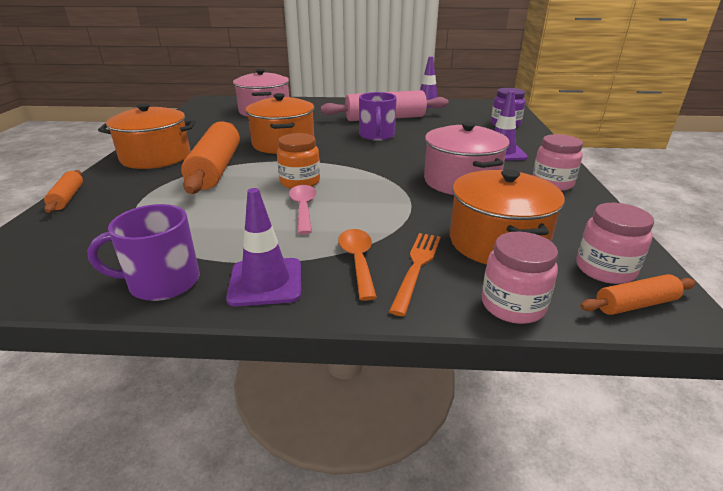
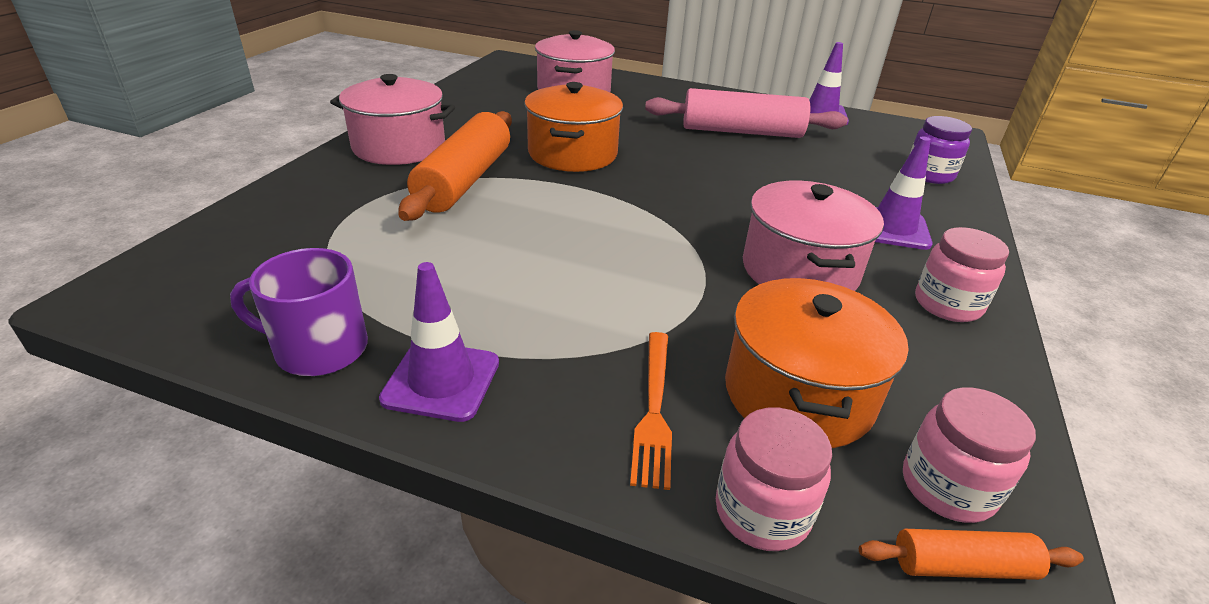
camera: 15 degrees right, 5 degrees up
(67, 198) = (269, 192): orange rolling pin -> none
(156, 157) = (399, 147): orange pot -> pink pot
(300, 182) = (564, 224): orange jar -> none
(303, 208) = (547, 270): pink spoon -> none
(358, 261) = (577, 376): orange spoon -> none
(377, 135) = (713, 162): purple mug -> none
(416, 268) = (654, 409): orange fork -> orange fork turned 150 degrees clockwise

